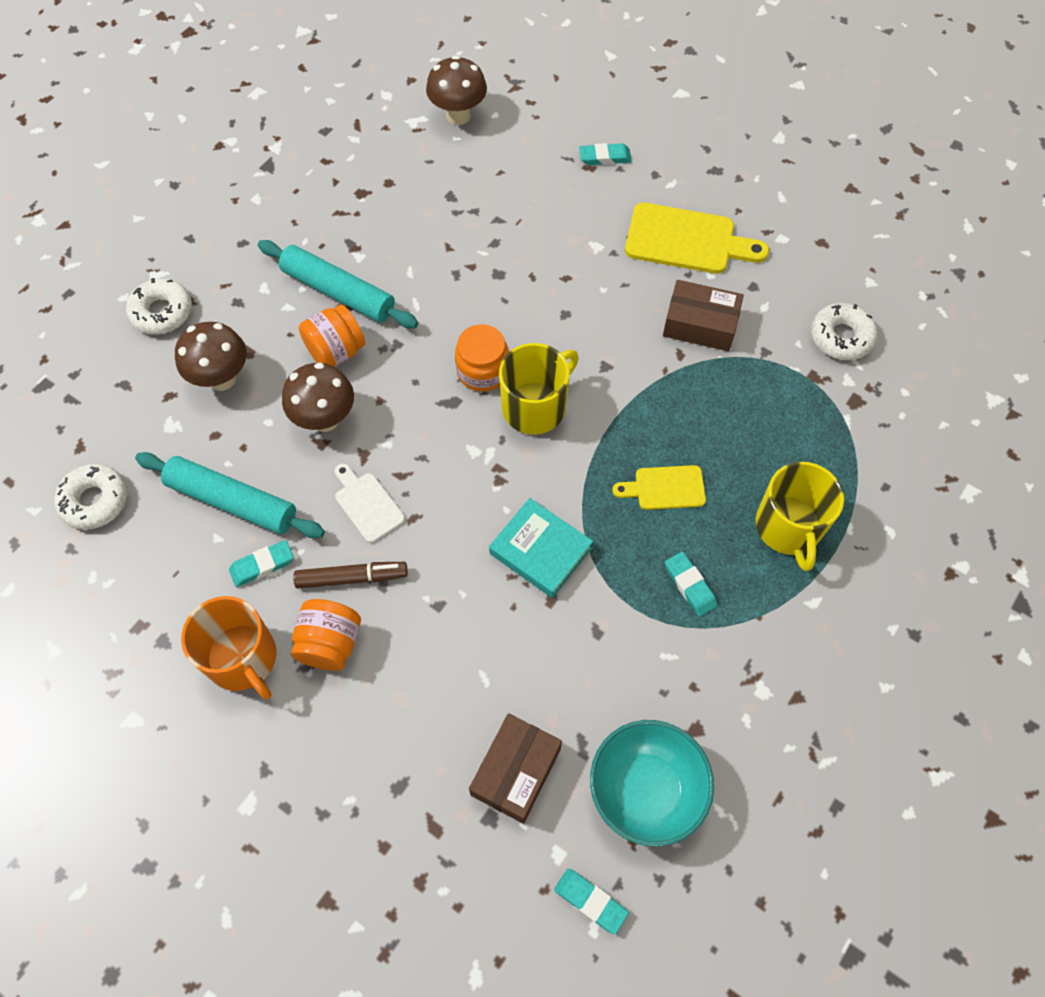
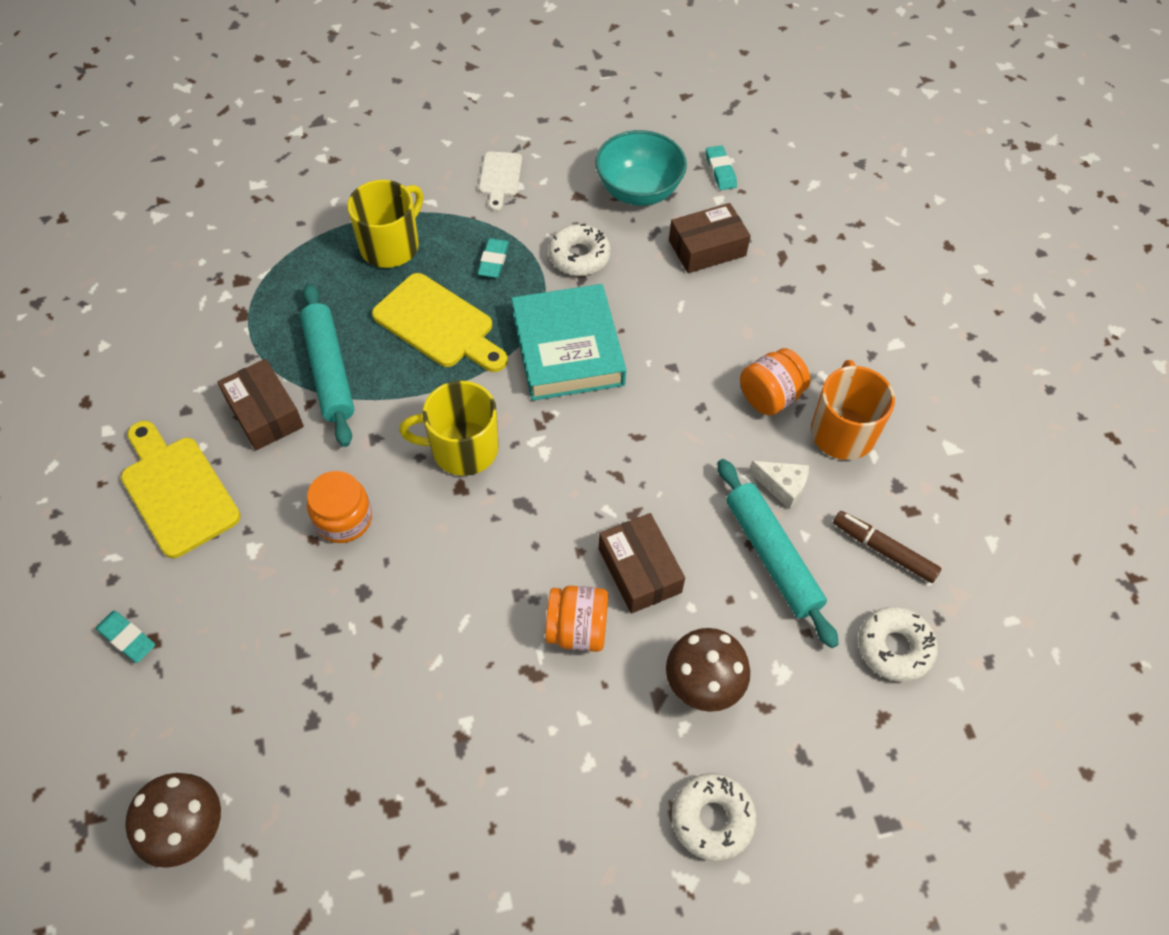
camera: 140 degrees left, 5 degrees down
(262, 565) = (782, 486): turquoise eraser -> white cheese
(325, 419) = (639, 570): brown mushroom -> brown box
(338, 292) = (521, 694): turquoise rolling pin -> turquoise rolling pin (329, 370)
(352, 578) = (719, 428): brown marker -> brown marker (883, 550)
(367, 504) = (664, 472): white cutting board -> white cutting board (500, 177)
(483, 371) = (471, 510): orange jar -> orange jar (343, 519)
(540, 551) = (568, 349): turquoise book -> turquoise book, size x1.52
(665, 488) = (438, 324): yellow cutting board -> yellow cutting board, size x1.73
(841, 337) = (184, 325): white donut -> white donut (579, 256)

